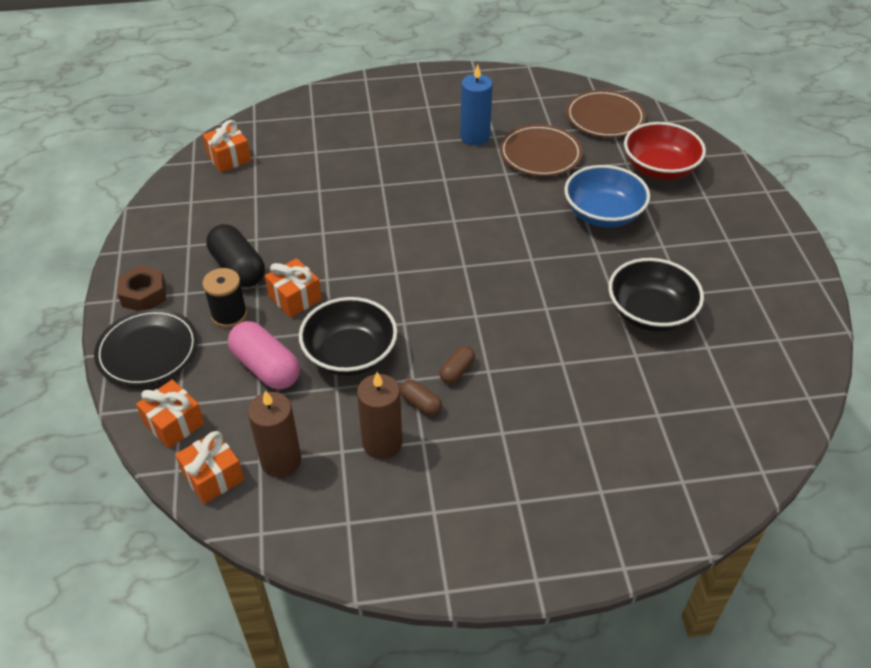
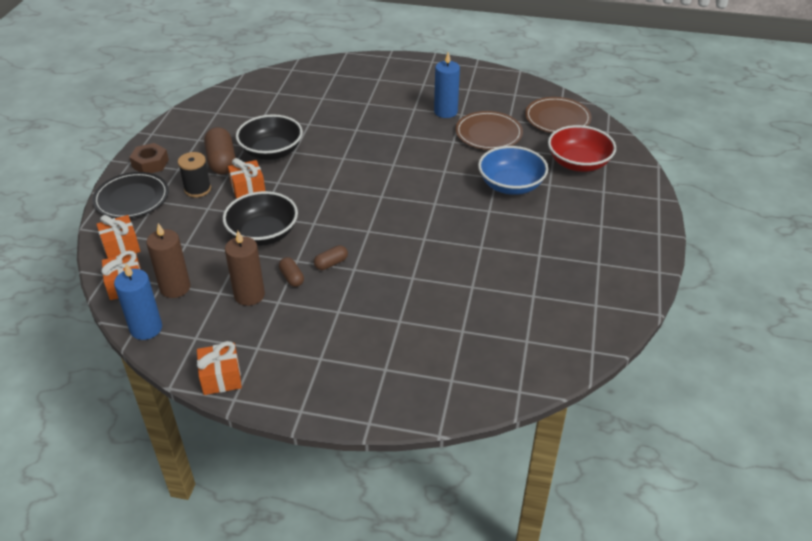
camera: 20 degrees right, 5 degrees down
(229, 158) = (259, 90): orange gift -> orange gift (221, 377)
(238, 268) = (221, 161): black capsule -> brown capsule
(266, 367) = (201, 228): pink capsule -> none
(276, 529) = (146, 328): none -> blue candle
(650, 313) = (503, 261): black bowl -> black bowl (271, 152)

